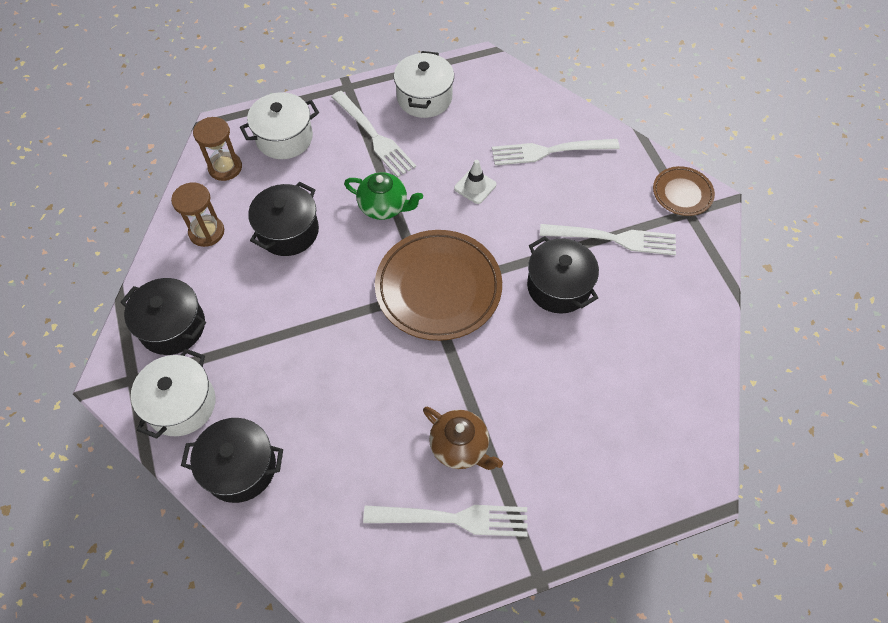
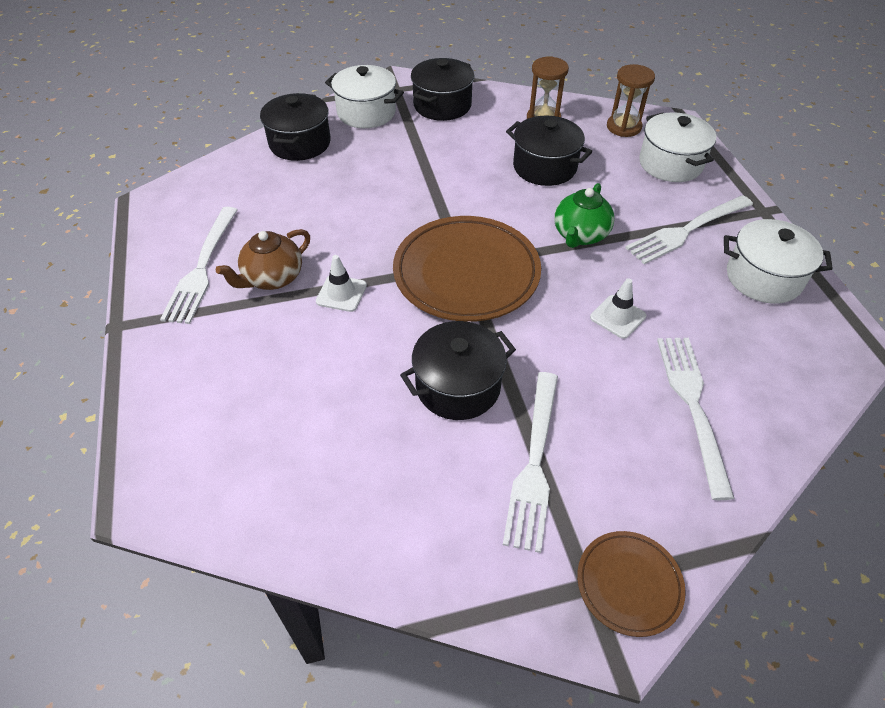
camera: 95 degrees right, 10 degrees down
(473, 383) = (341, 293): none -> white traffic cone

